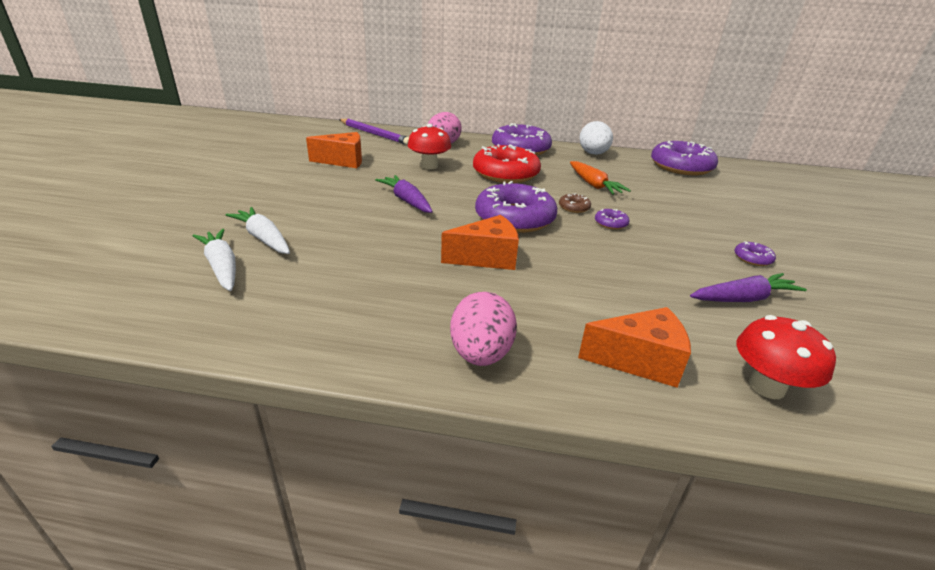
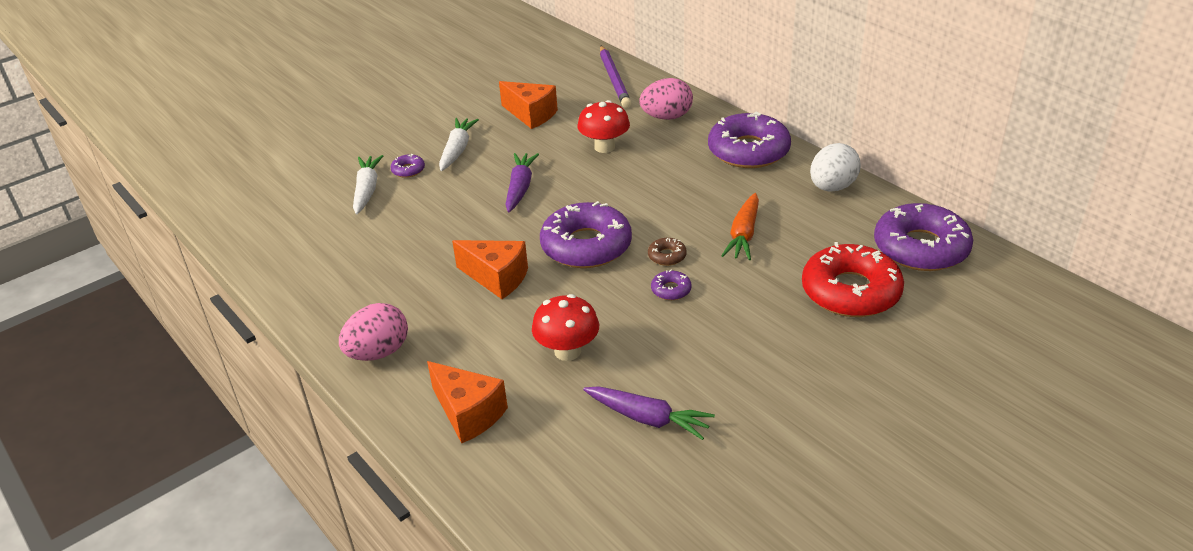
camera: 45 degrees right, 5 degrees up
(222, 267) = (315, 207): white carrot -> white carrot (457, 150)
(505, 173) = (669, 184): red donut -> red donut (850, 291)
(752, 258) = (745, 391): purple donut -> purple donut (408, 170)
(766, 386) = (523, 480): red mushroom -> red mushroom (567, 351)

